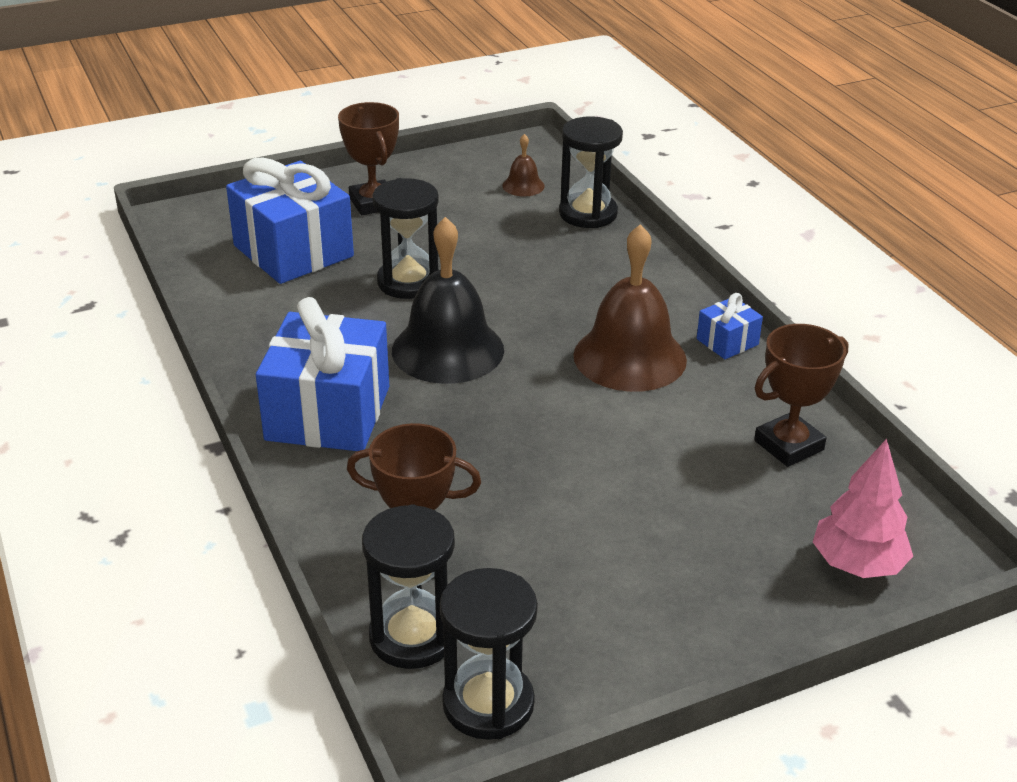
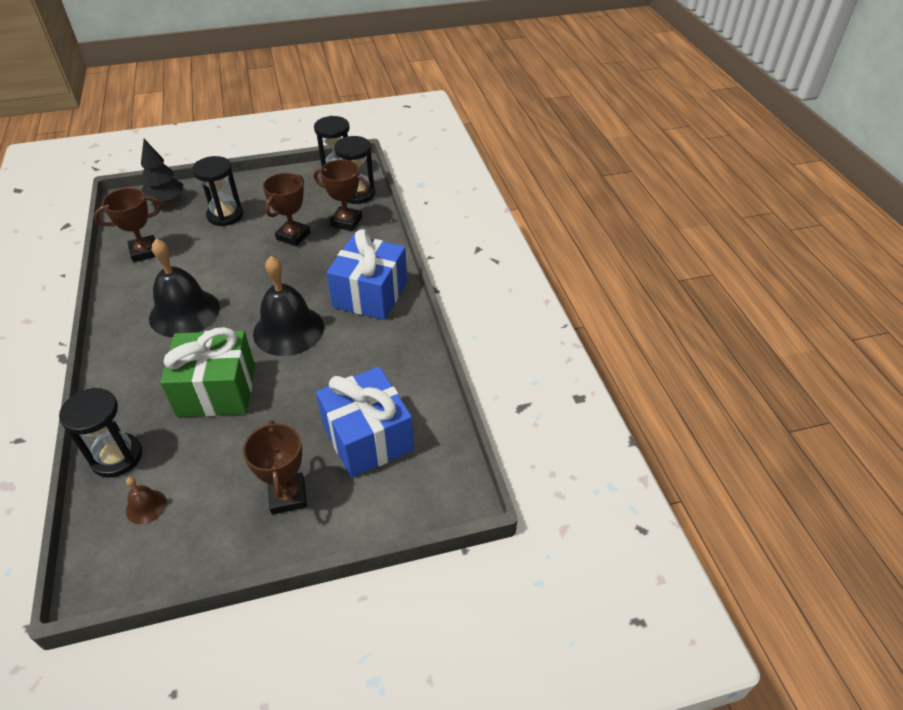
camera: 170 degrees left, 10 degrees up
(408, 282) = (291, 392): black hourglass -> black hourglass (225, 215)
(512, 275) = (216, 390): none -> green gift
(518, 508) = (293, 236): none -> brown trophy
(629, 357) = (184, 312): brown bell -> black bell
(727, 342) = (119, 317): blue gift -> none
(857, 565) = (166, 200): pink tree -> black tree

